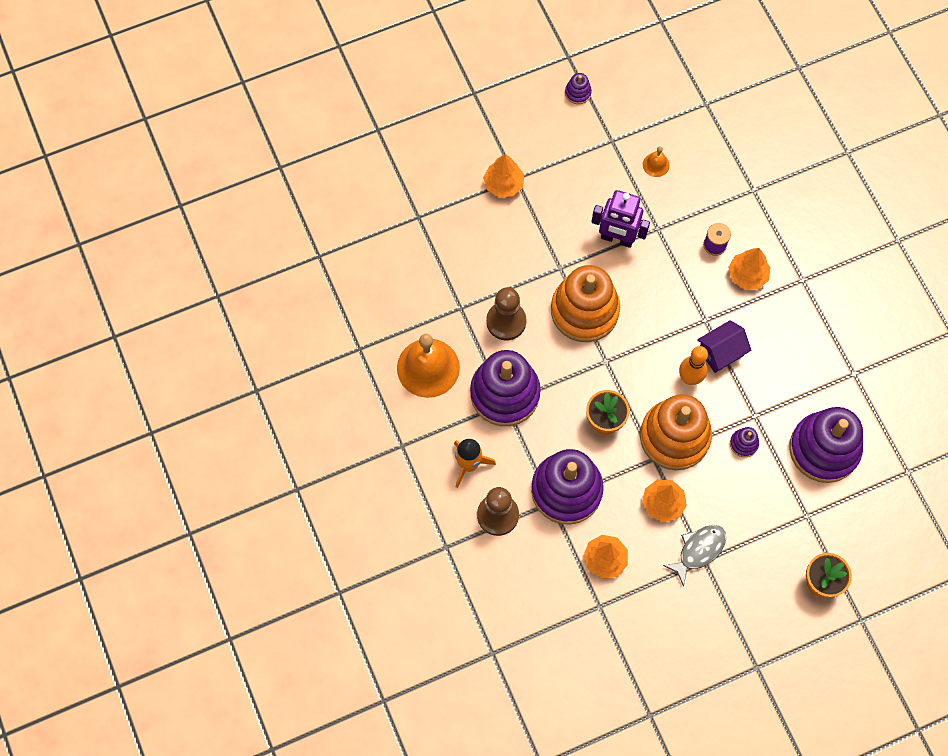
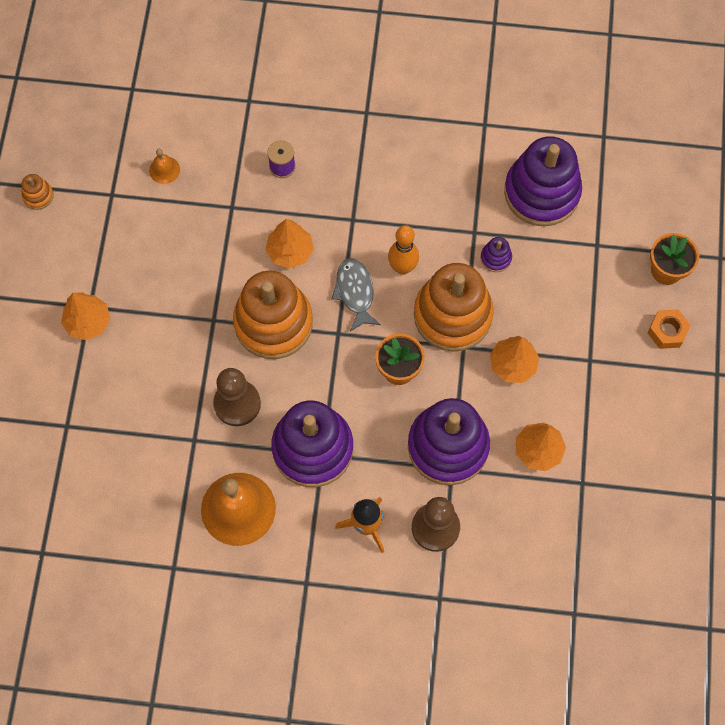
camera: 60 degrees left, 0 degrees up
(578, 93) = (38, 196): purple stacking toy -> orange stacking toy
(617, 239) = (218, 250): purple robot -> none
(698, 551) = (577, 359): grey fish -> grey fish (355, 292)
(721, 352) = (393, 225): purple house -> none
(747, 275) = (331, 156): orange tree -> orange tree (290, 251)
(767, 609) = (667, 331): none -> orange nut

